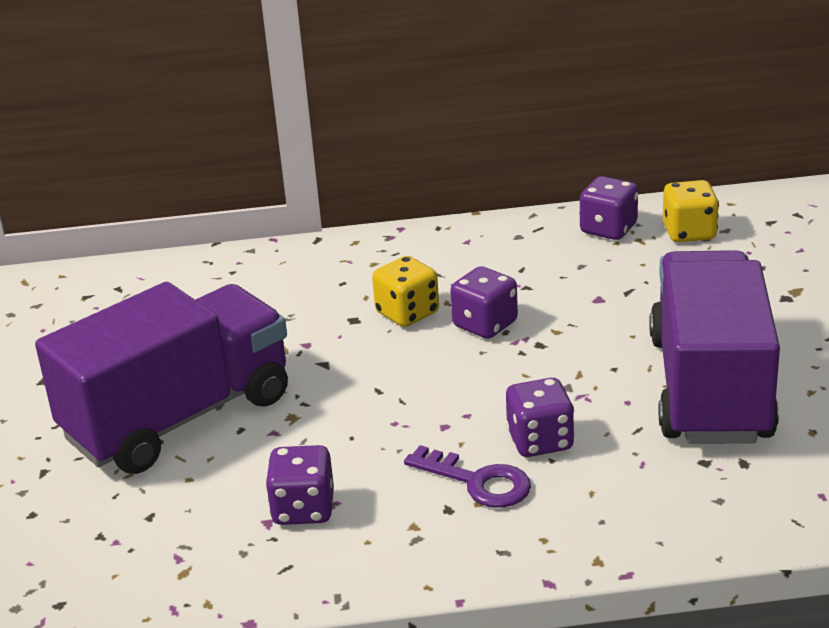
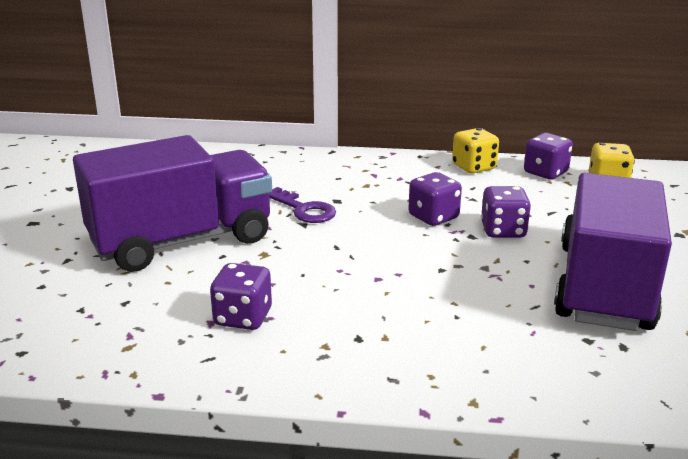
camera: 10 degrees right, 5 degrees down
(407, 313) = (378, 202): yellow dice -> yellow dice (474, 167)
(477, 482) = (389, 322): purple key -> purple key (303, 209)
(540, 441) = (451, 301): purple dice -> purple dice (503, 231)

